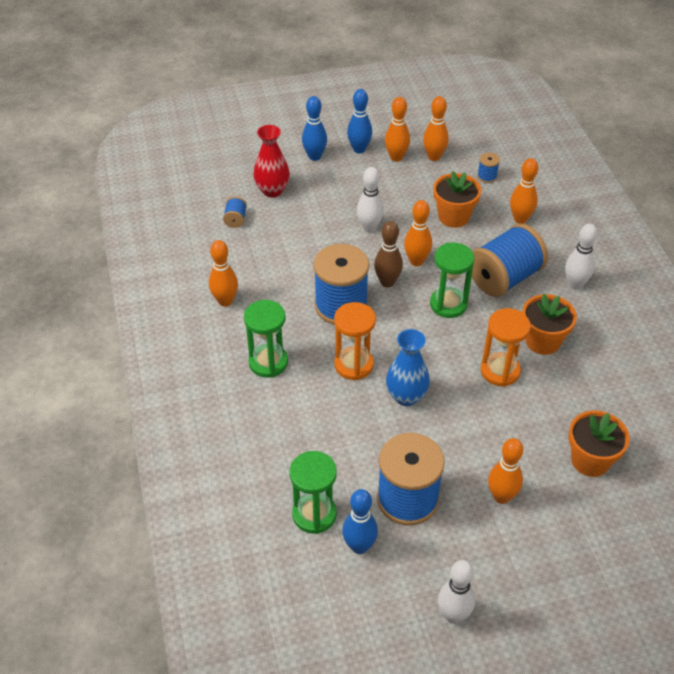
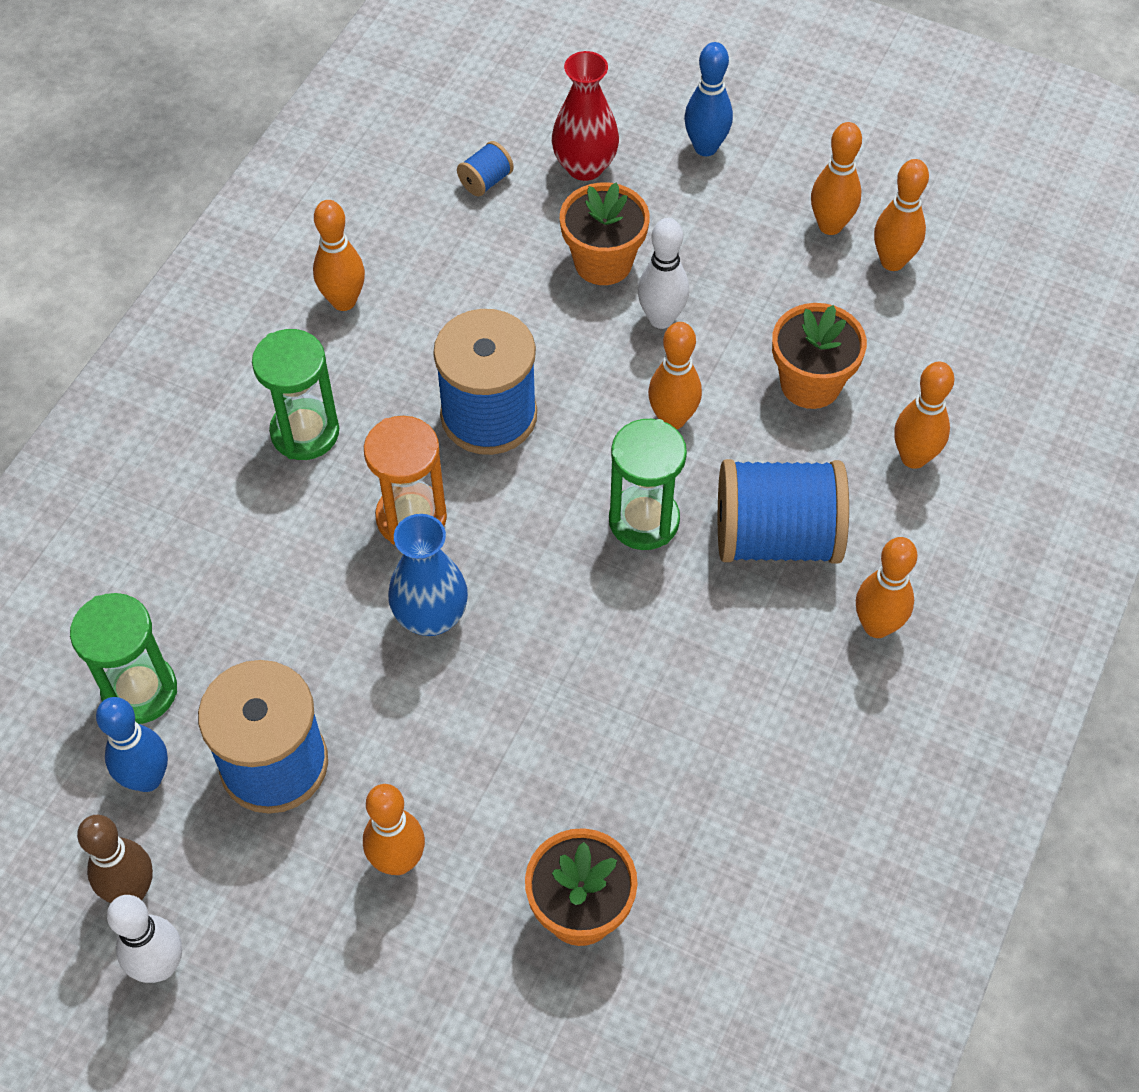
camera: 40 degrees right, 10 degrees up
(359, 149) = (787, 176): blue bowling pin -> none
(387, 282) = (593, 424): brown bowling pin -> brown bowling pin (132, 890)
(487, 176) = (941, 350): blue spool -> none
(500, 371) = (604, 678): orange hourglass -> none
(542, 341) = (720, 679): orange flower pot -> orange flower pot (603, 262)
(575, 284) = (877, 626): white bowling pin -> orange bowling pin

